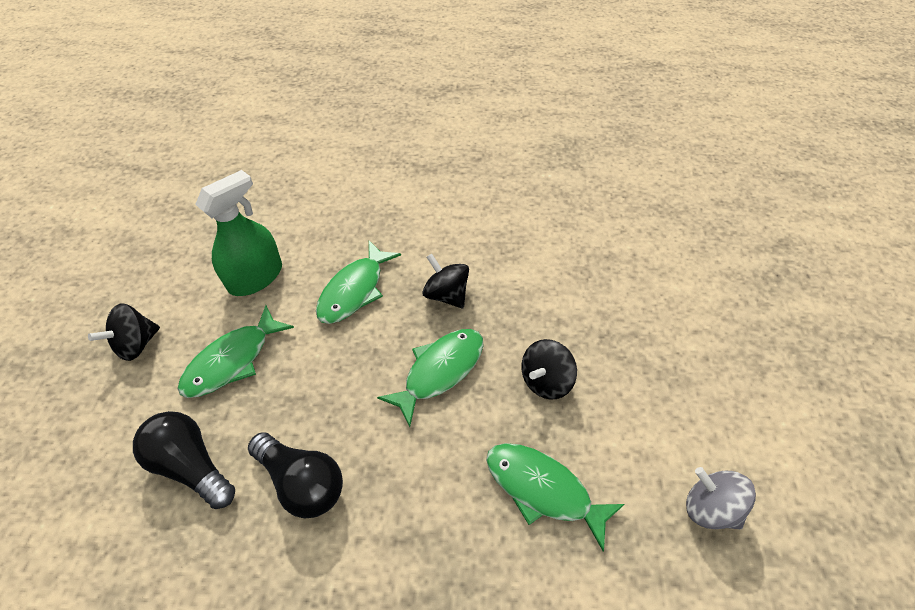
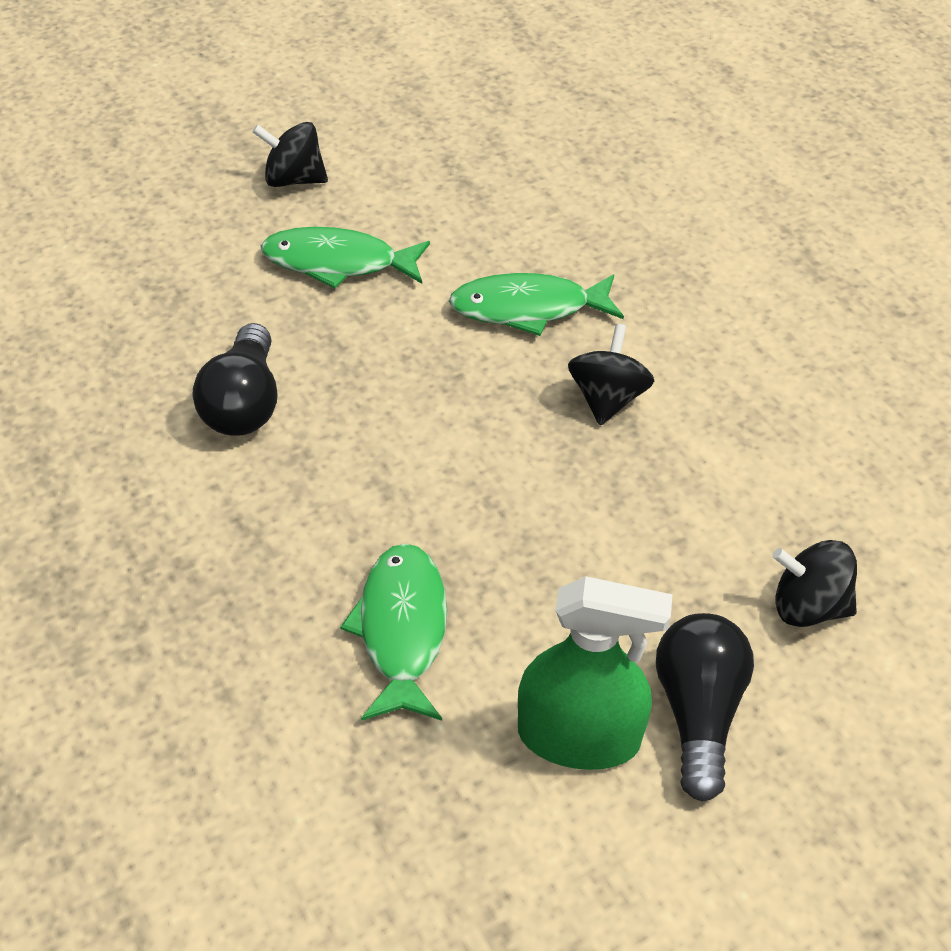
camera: 55 degrees right, 5 degrees down
(191, 465) = (196, 307): black light bulb -> black light bulb (698, 714)
(255, 277) = (463, 214): green spray bottle -> green spray bottle (578, 737)
(440, 371) = (483, 450): green fish -> none
(545, 380) = (564, 566): black spinning top -> black spinning top (808, 607)
(710, 508) = (517, 831): grey spinning top -> none

